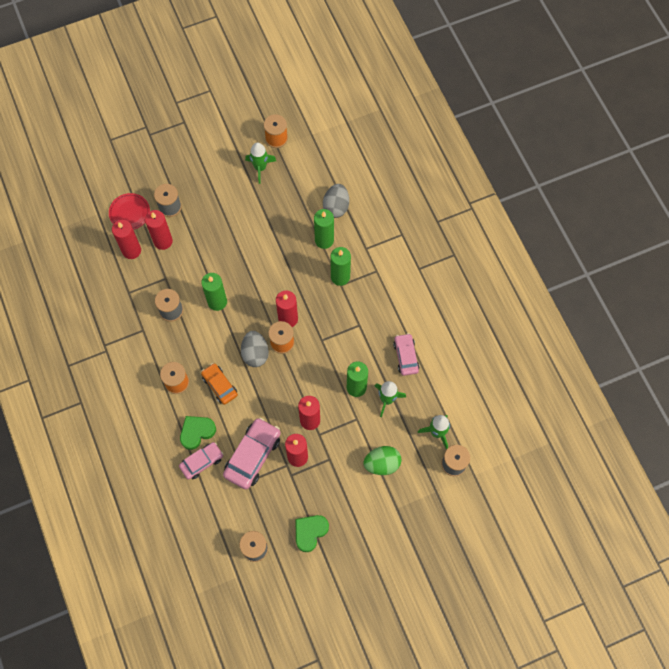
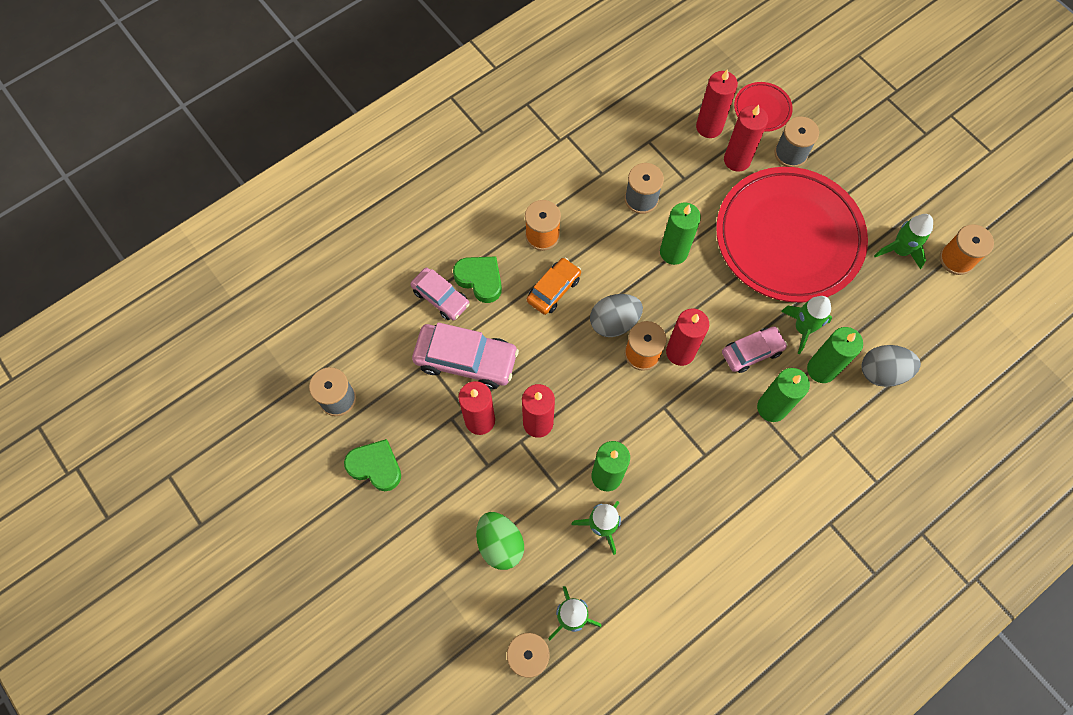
camera: 75 degrees right, 0 degrees up
(230, 229) = (788, 238): none -> red plate
(294, 241) = (803, 328): none -> green rocket
(406, 356) = (678, 538): pink car -> pink car (752, 352)

